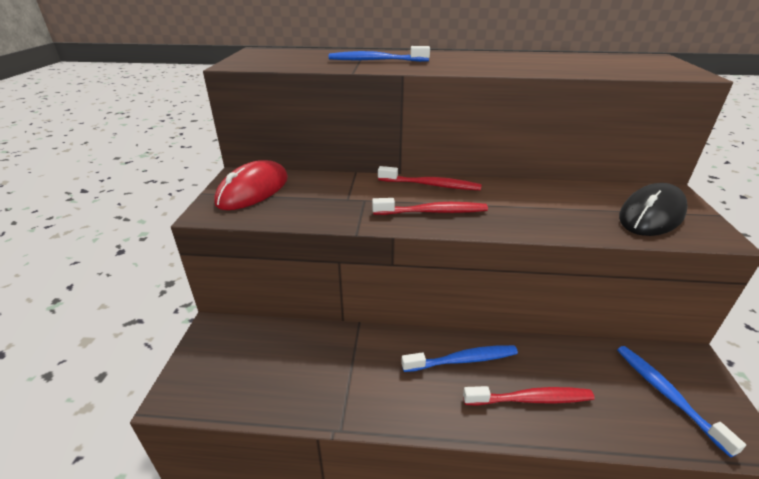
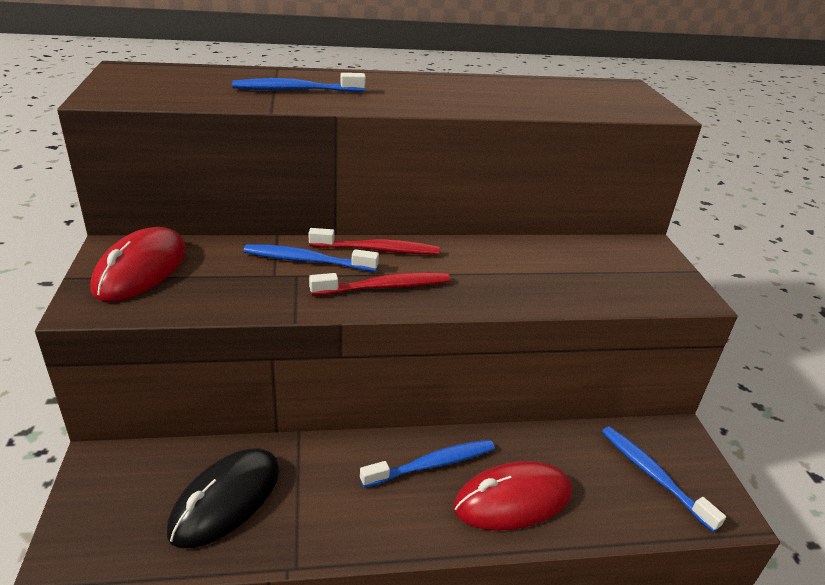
camera: 15 degrees left, 0 degrees up
(374, 190) = (307, 260): none -> blue toothbrush
(531, 399) = (513, 500): red toothbrush -> red mouse
(651, 215) = (628, 276): black mouse -> black mouse (226, 500)

